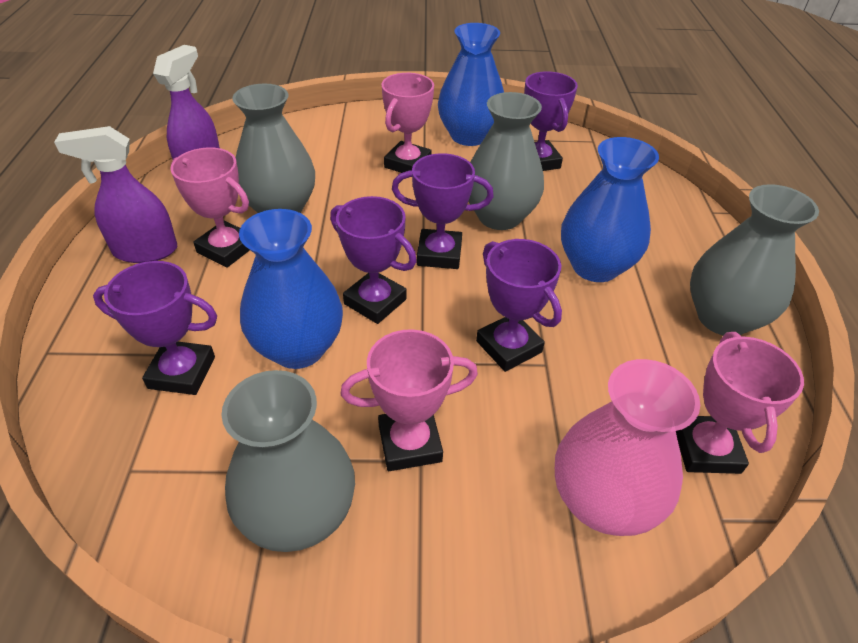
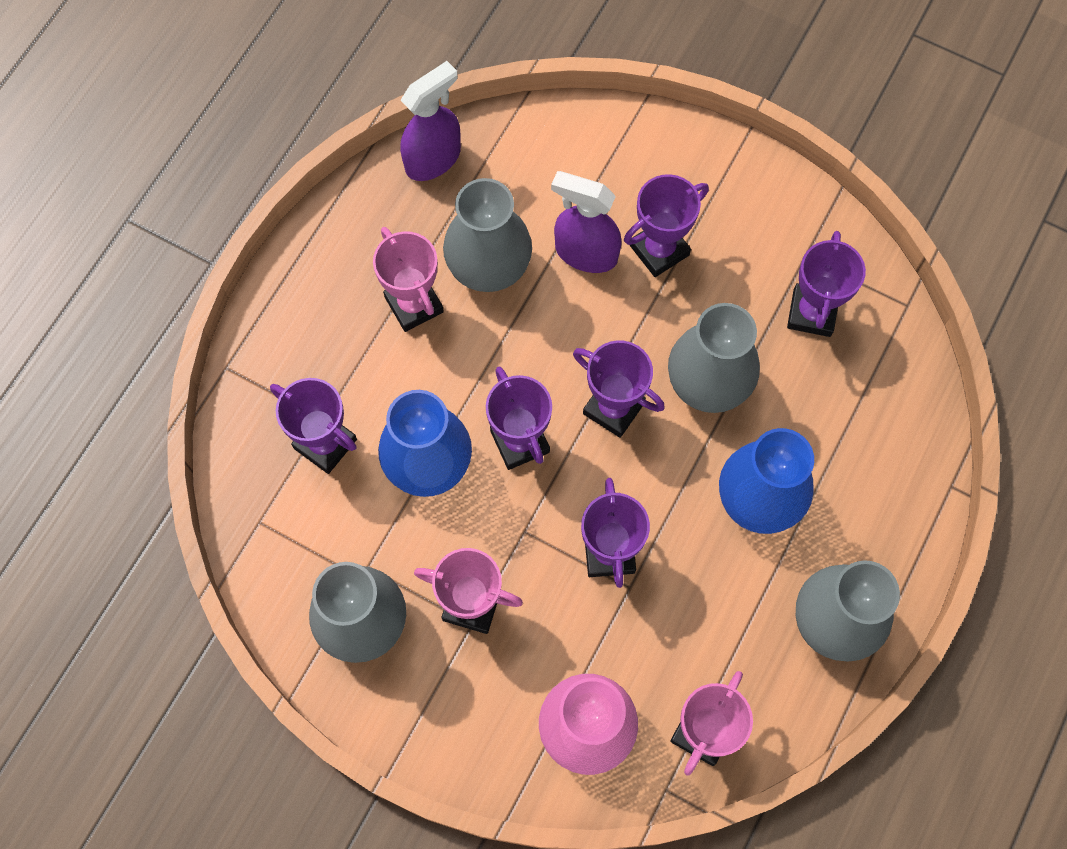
camera: 30 degrees right, 25 degrees up
(145, 251) = (338, 272): purple spray bottle -> purple spray bottle (585, 253)
(407, 164) = (659, 250): pink trophy -> purple trophy
(469, 136) = (760, 230): blue vase -> none

